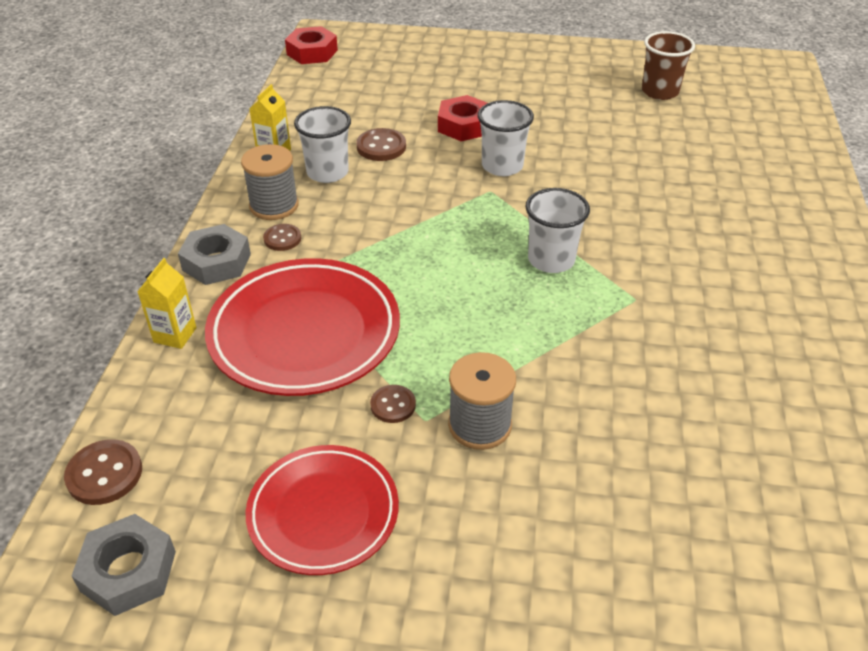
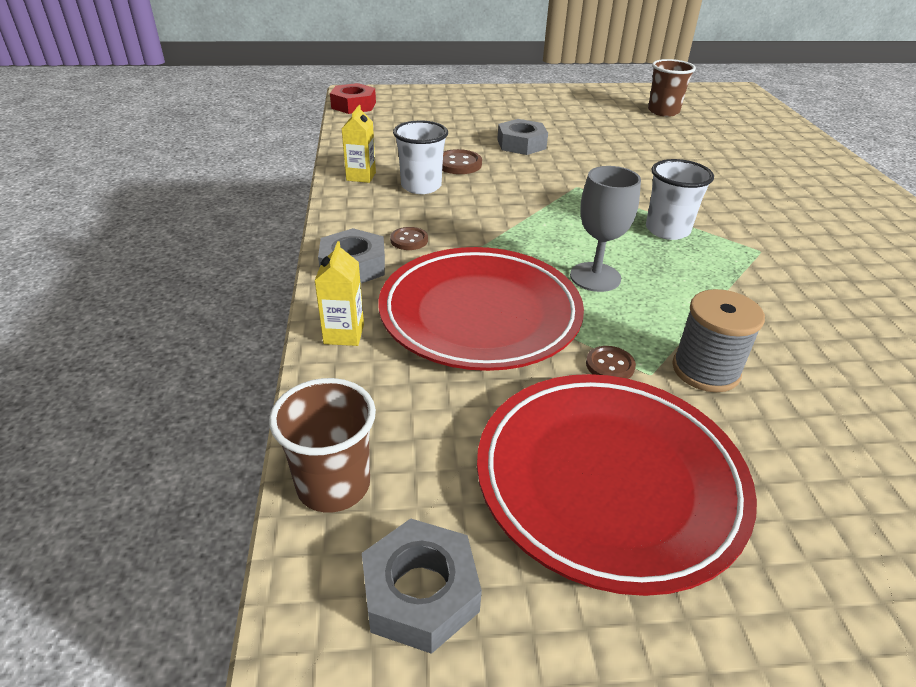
camera: 15 degrees left, 5 degrees down
(104, 474) = (333, 485): brown button -> brown cup
(274, 205) = (385, 215): grey spool -> none
(323, 513) = (608, 481): red plate -> red plate, size x1.53
(439, 307) = (595, 277): none -> grey goblet
(464, 125) = (521, 144): red nut -> grey nut
(502, 166) = (574, 168): white cup -> none

